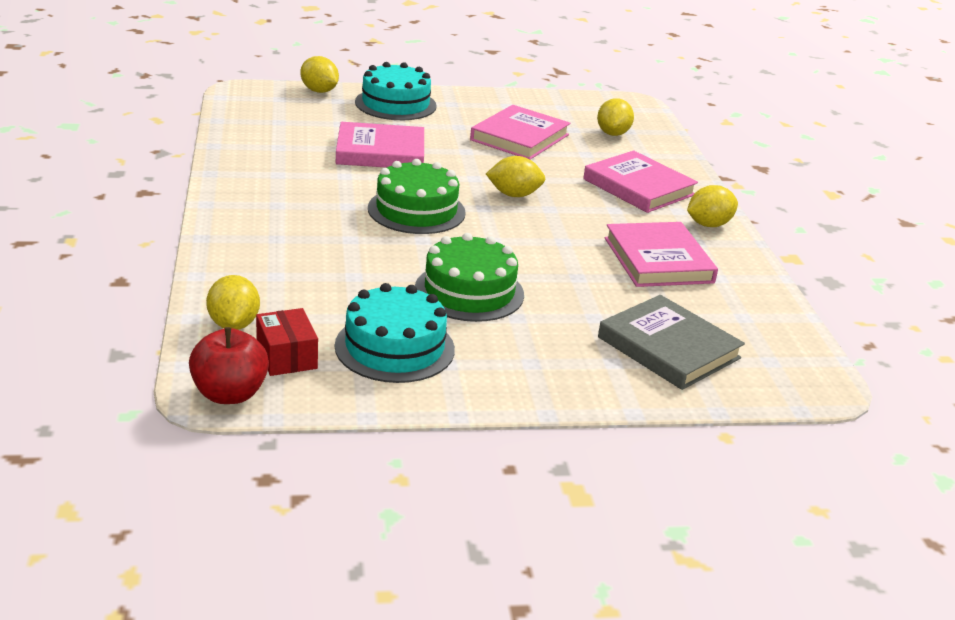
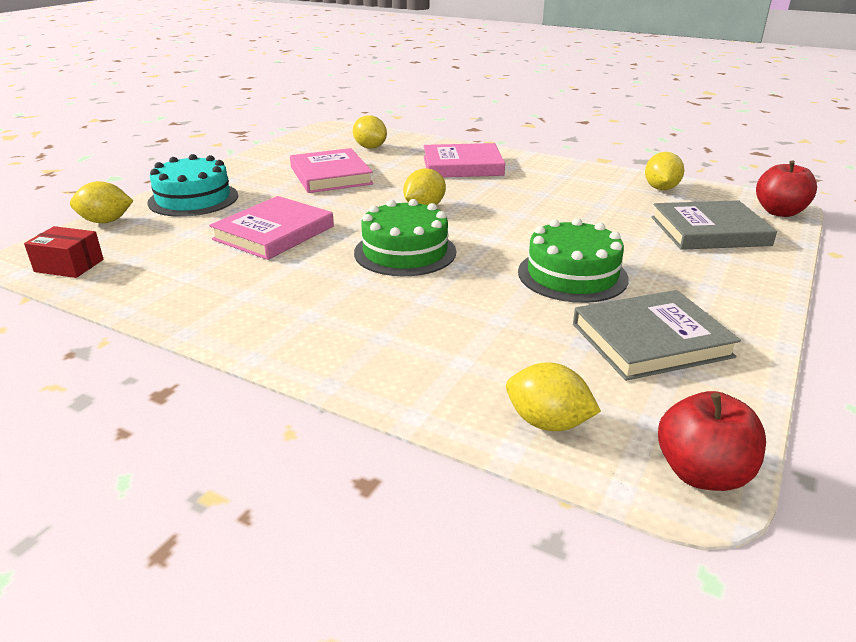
camera: 50 degrees left, 0 degrees up
(287, 356) = (637, 408): red box -> red box (69, 265)
(394, 347) = (651, 340): turquoise cake -> grey book
(658, 260) = (578, 194): pink book -> none
(708, 224) = (540, 165): yellow lemon -> yellow lemon (661, 188)
(791, 386) = (779, 212): none -> red apple

